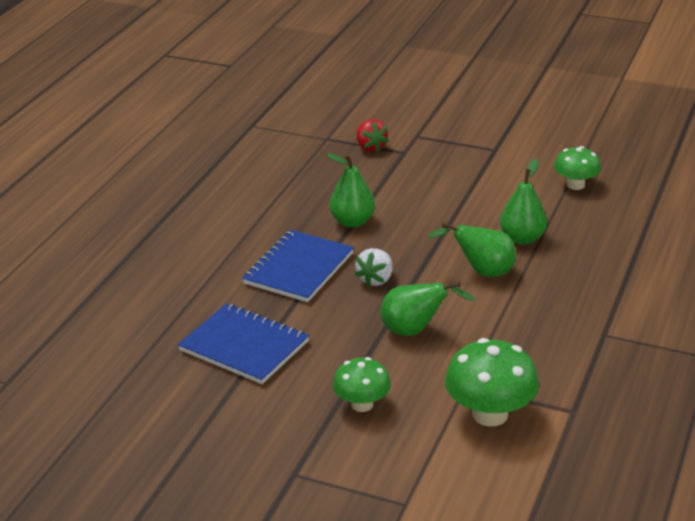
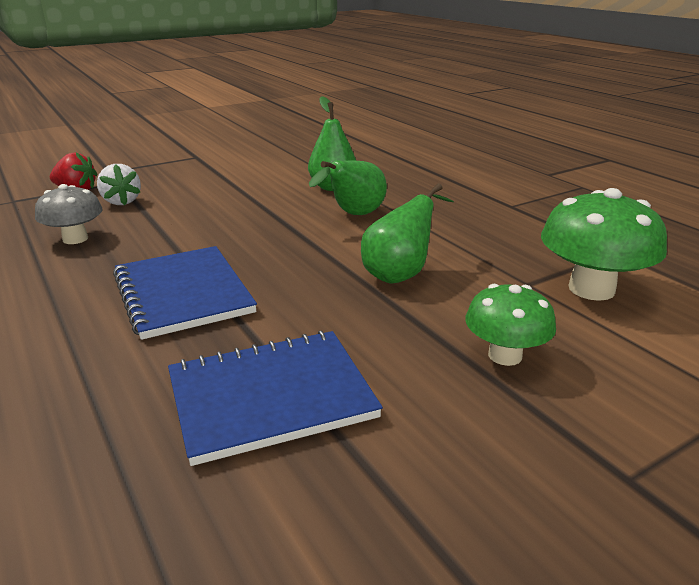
camera: 55 degrees left, 5 degrees down
(311, 194) = (75, 239): none -> grey mushroom
(352, 222) = (165, 237): green pear -> none
(376, 279) = (281, 261): white strawberry -> white strawberry (121, 201)
(575, 185) = (298, 152): green mushroom -> none

